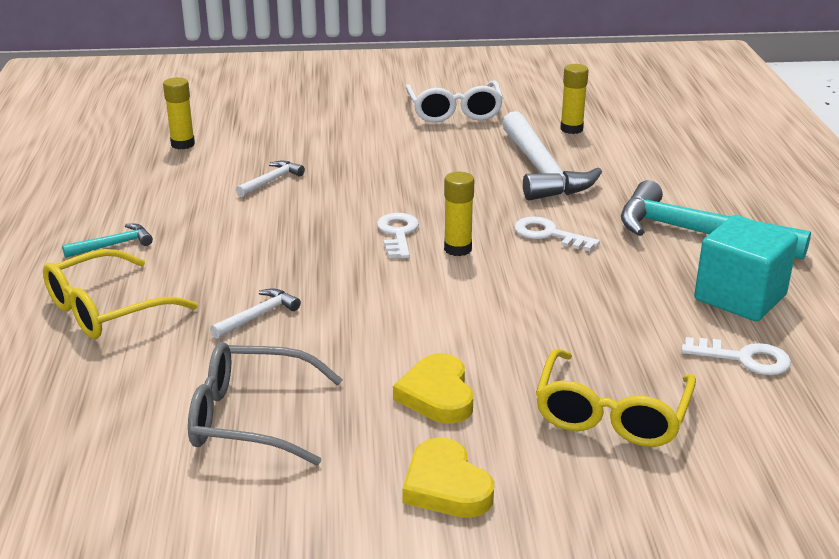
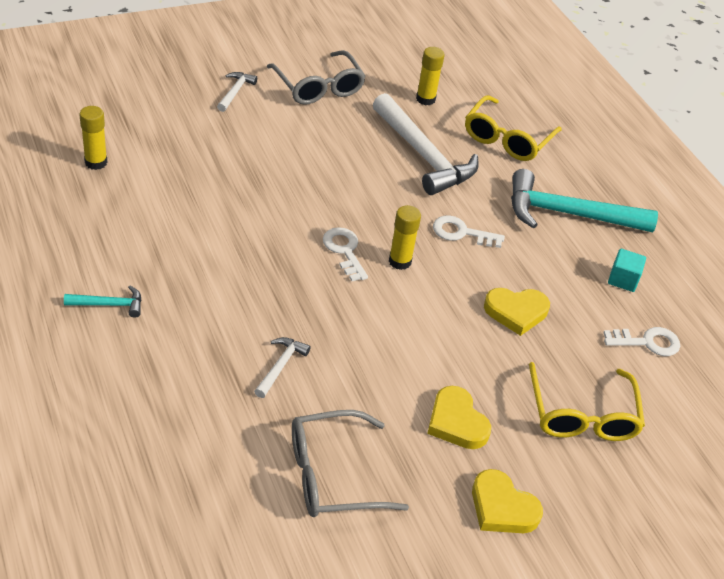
camera: 25 degrees left, 15 degrees up
(106, 309) = (150, 383): yellow glasses -> yellow glasses (507, 139)
(114, 245) = (109, 304): turquoise hammer -> turquoise hammer turned 45 degrees clockwise
(271, 181) = (204, 200): white hammer -> white hammer (235, 92)
(454, 112) = (318, 87): white glasses -> grey glasses
(577, 308) = (516, 312): none -> yellow heart
(740, 297) = (623, 279): turquoise cube -> turquoise cube, size x0.52

